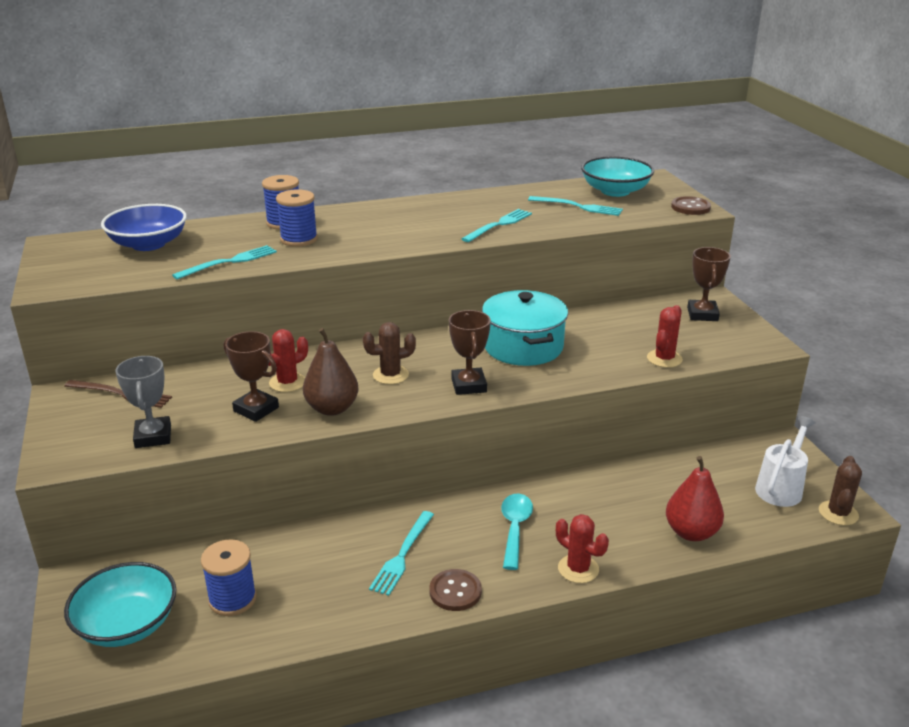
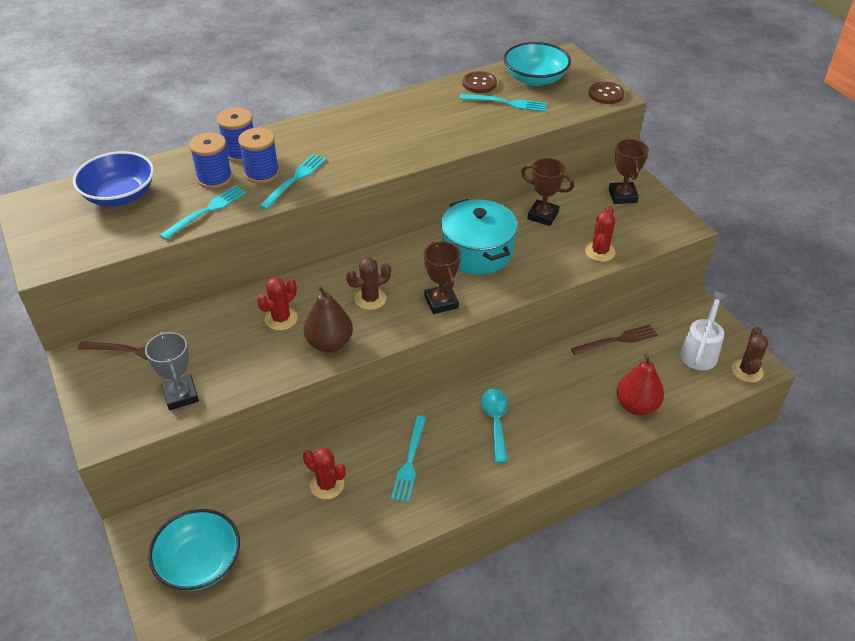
camera: 10 degrees left, 15 degrees up
(232, 599) = (281, 525): blue spool -> blue spool (215, 178)
(256, 409) = (263, 353): brown trophy -> brown trophy (543, 216)
(455, 591) = (461, 490): brown button -> brown button (479, 83)
(499, 225) = (441, 135): turquoise fork -> turquoise fork (295, 179)
(578, 569) = (554, 454): red cactus -> red cactus (327, 485)
(680, 466) = (617, 340): none -> brown fork

